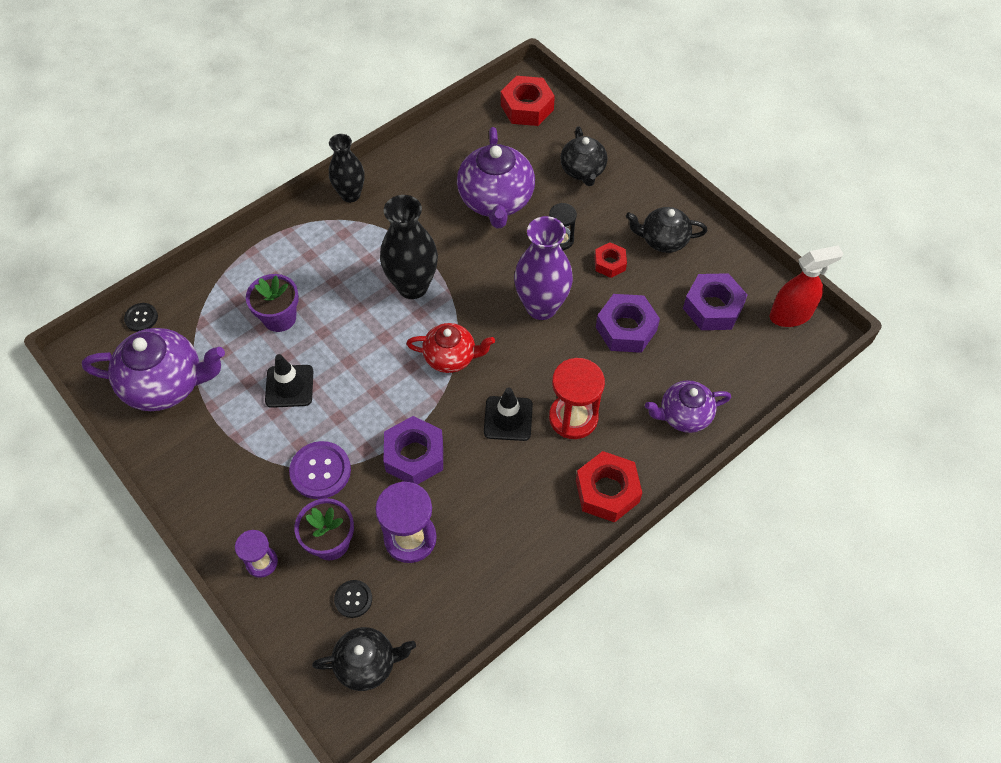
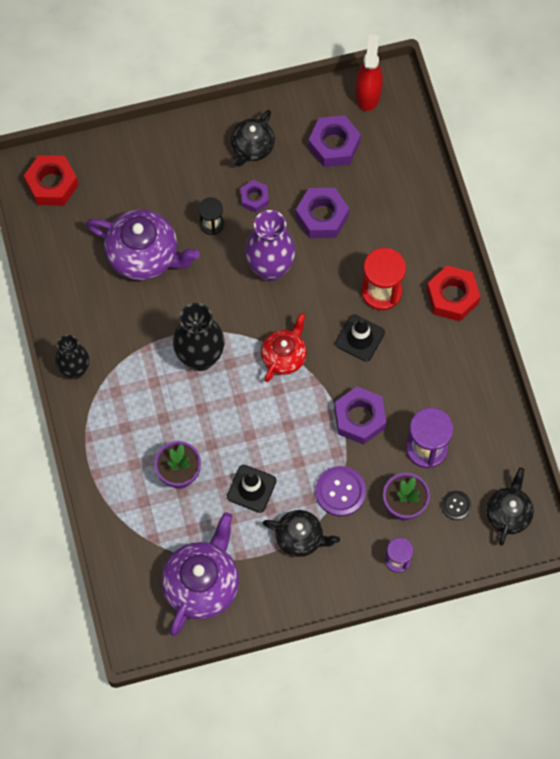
camera: 65 degrees left, 10 degrees up
(141, 318) = (123, 586): black button -> none
(583, 171) = (148, 173): black teapot -> black teapot (300, 538)
(610, 263) = (254, 198): red nut -> purple nut
(683, 415) = (416, 214): purple teapot -> none

